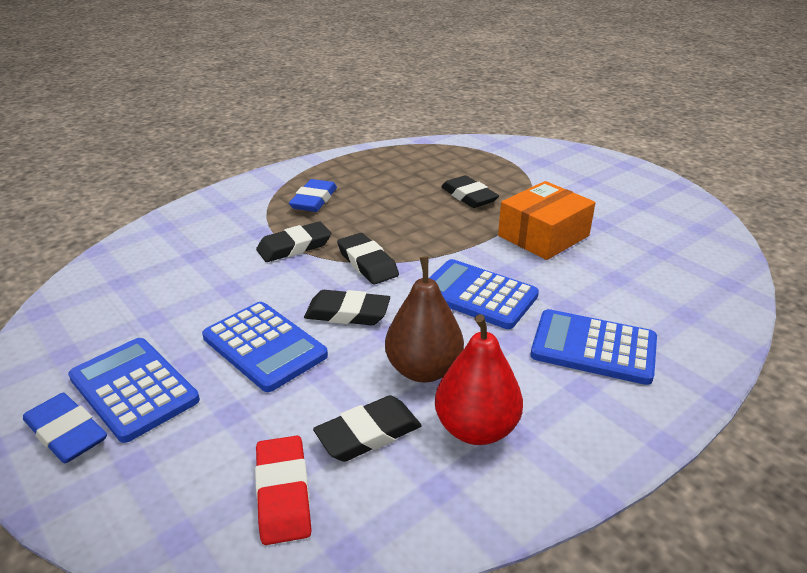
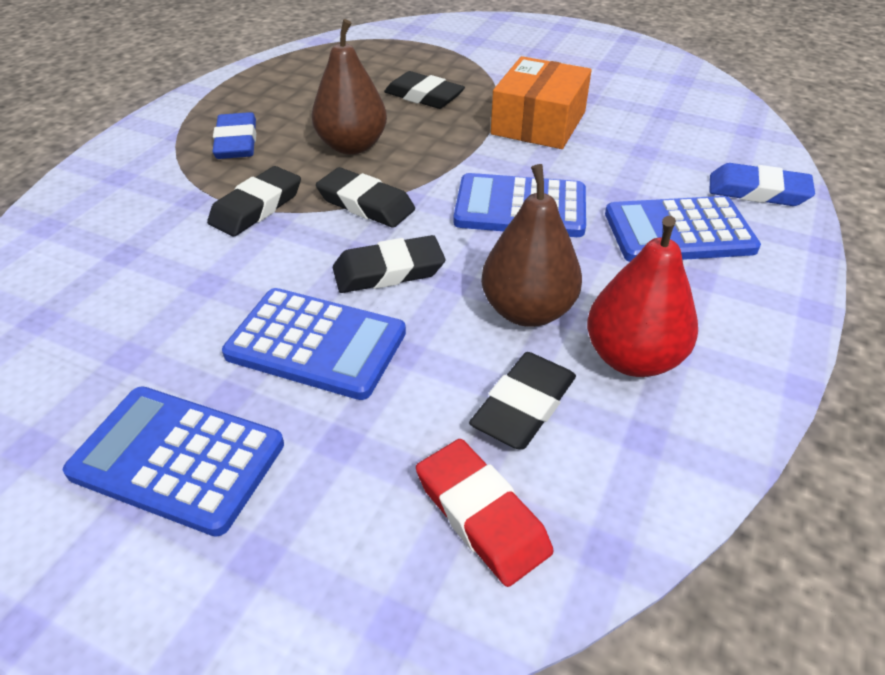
camera: 25 degrees left, 10 degrees up
(67, 433) = (123, 555): blue eraser -> blue eraser (757, 191)
(388, 221) = (352, 146): none -> brown pear

